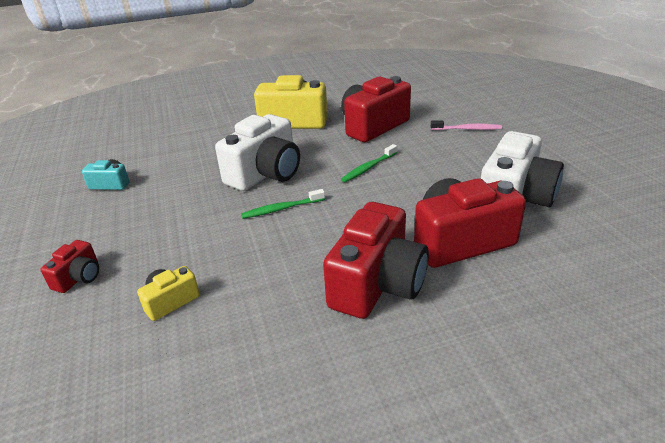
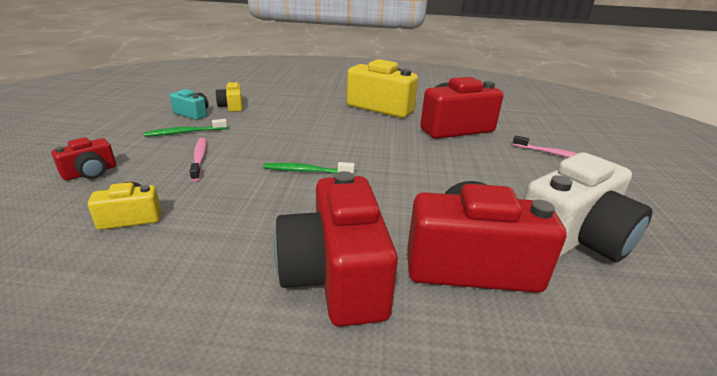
camera: 20 degrees right, 5 degrees down
(143, 163) = (232, 106): none -> yellow camera
(171, 229) = (199, 158): none -> pink toothbrush
(265, 173) = (320, 139): white camera -> none
(368, 168) = (421, 160): green toothbrush -> green toothbrush (185, 132)
(377, 284) = (336, 276): red camera -> red camera turned 120 degrees clockwise

